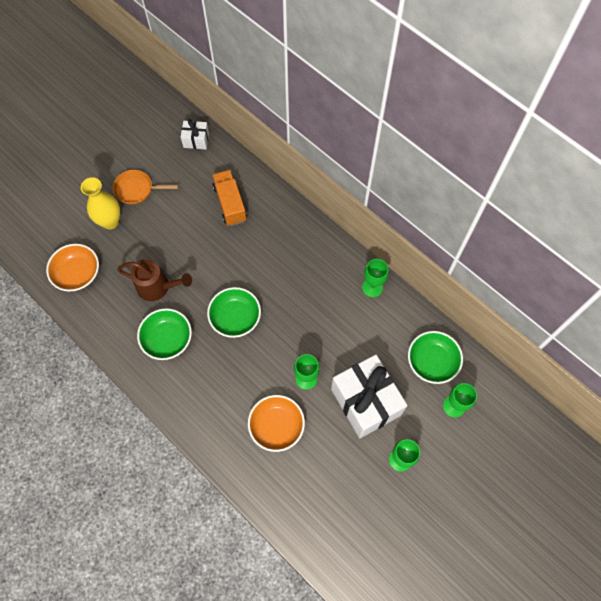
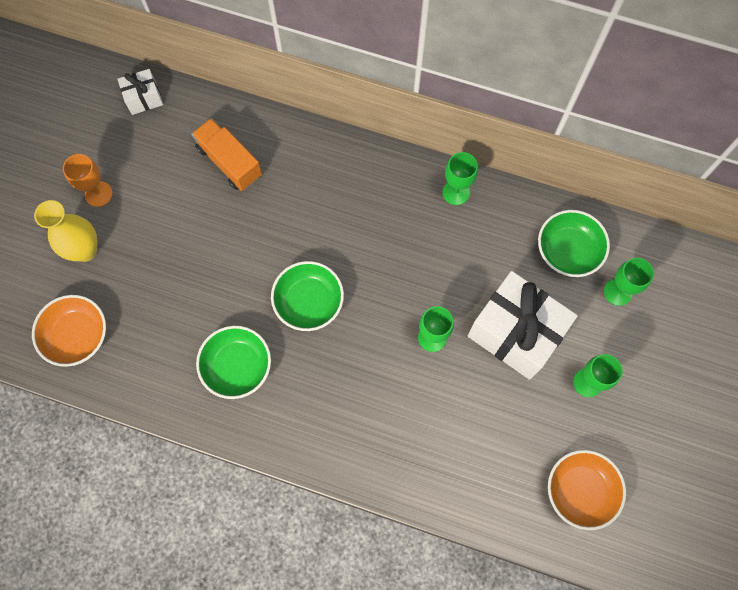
camera: 25 degrees left, 5 degrees up
(137, 189) = (98, 194): orange pan -> orange goblet
(158, 287) = (191, 307): brown watering can -> none
(276, 426) = (425, 411): orange bowl -> orange bowl (580, 490)

